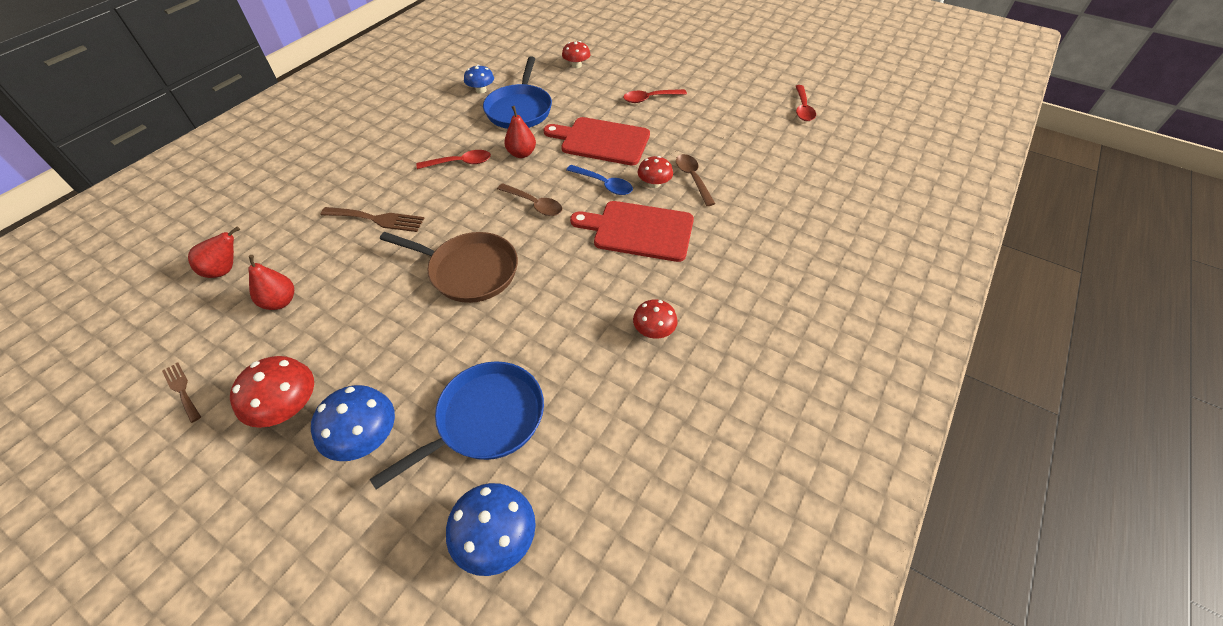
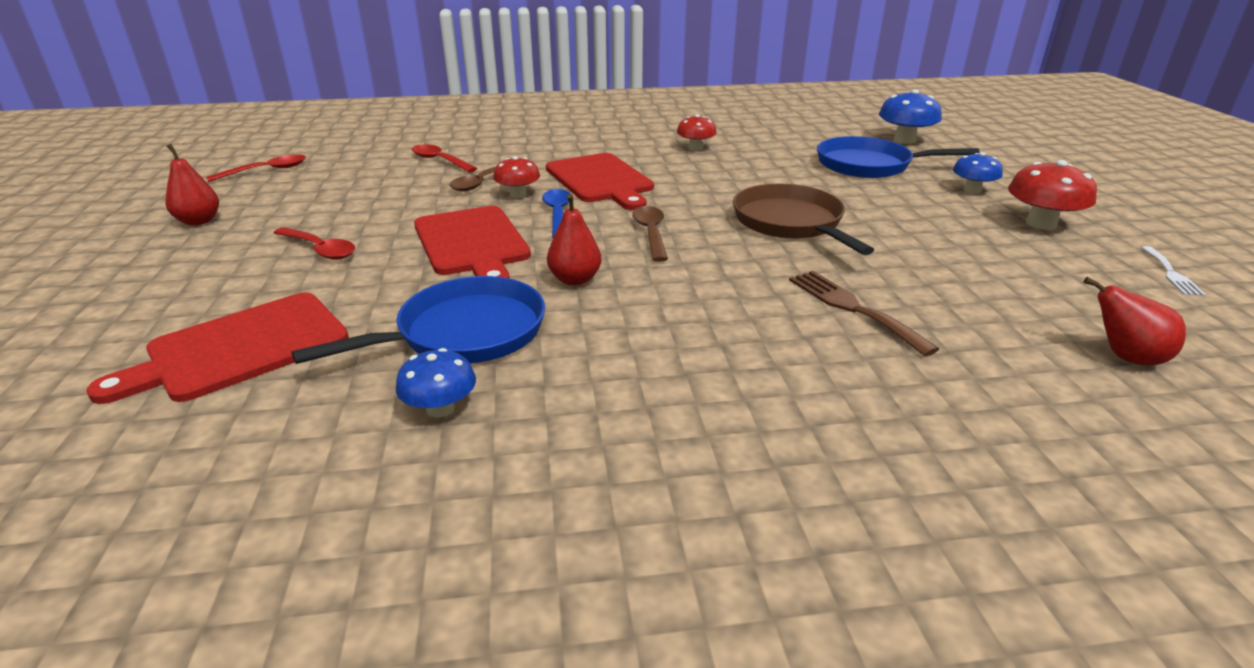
camera: 130 degrees left, 20 degrees down
(182, 390) = (1171, 273): brown fork -> white fork
(280, 302) = (1035, 290): red pear -> red pear (199, 221)
(365, 437) = (972, 190): blue mushroom -> blue mushroom, size x0.65
(460, 163) = (664, 312): red spoon -> red spoon (439, 161)
(576, 65) = (240, 348): red mushroom -> red cutting board

